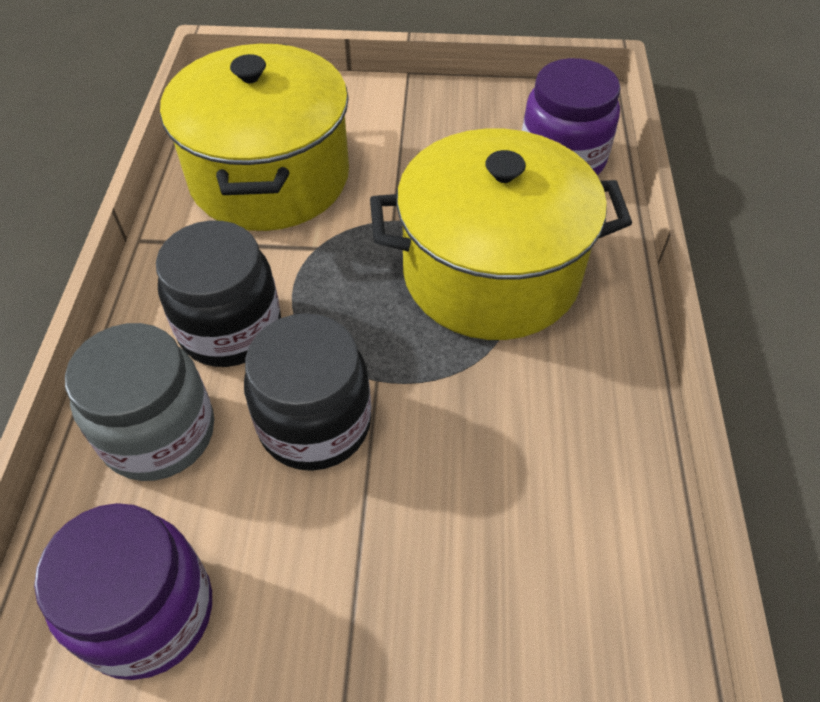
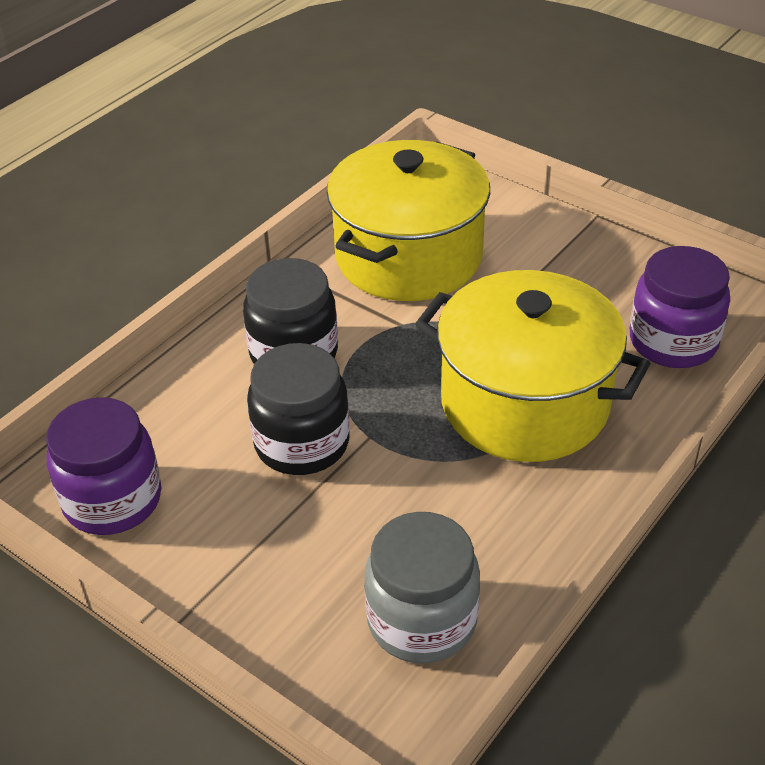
camera: 35 degrees right, 10 degrees down
(159, 433) = (196, 399): grey jar -> grey jar (422, 620)

